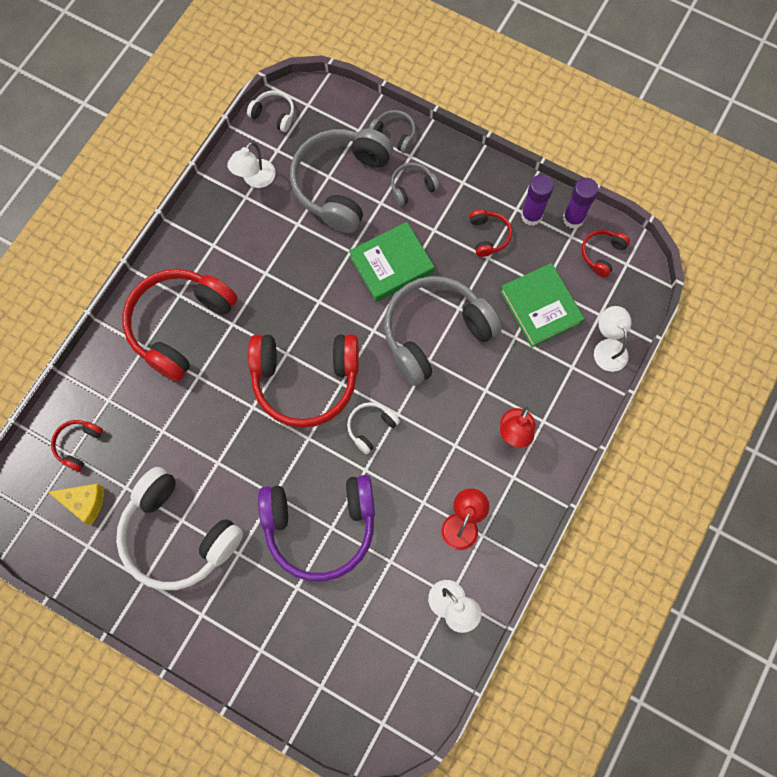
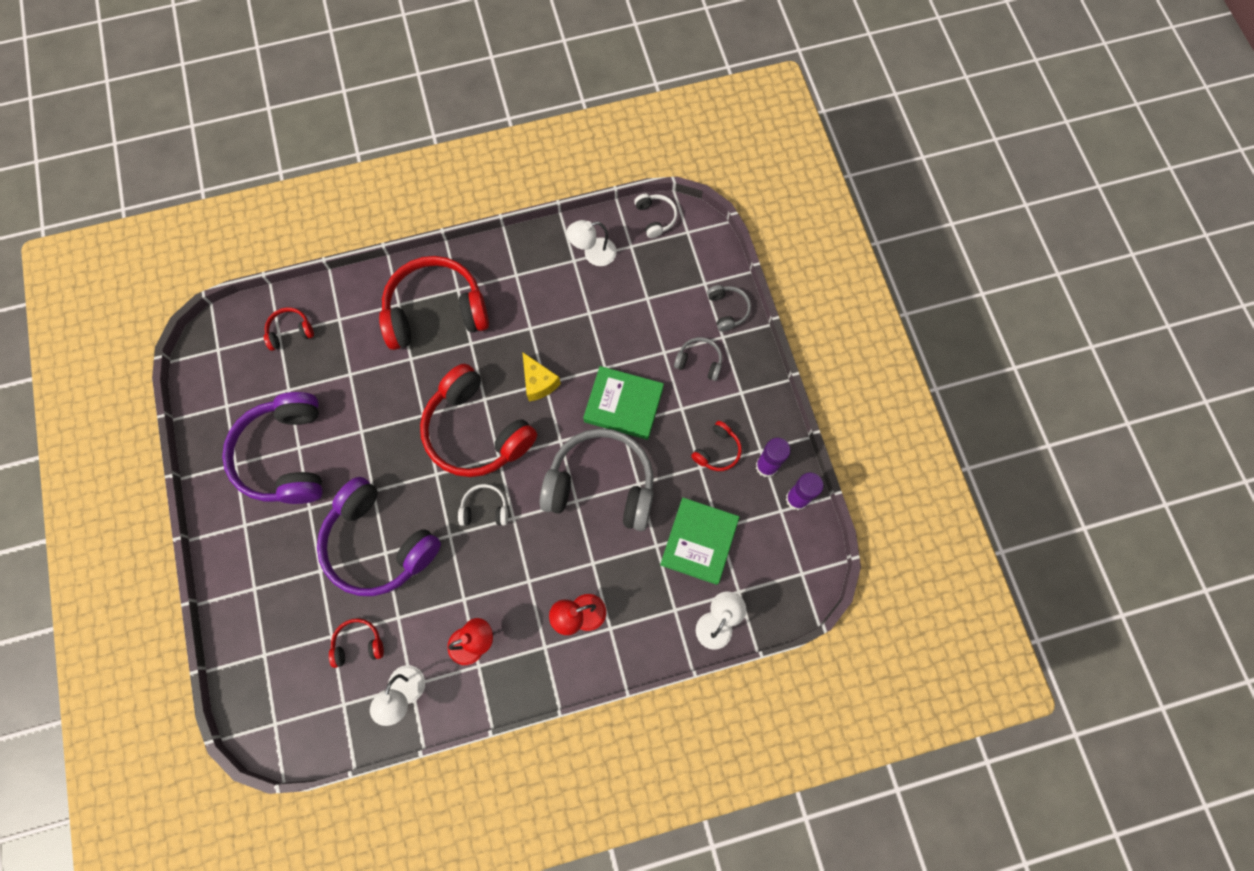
camera: 45 degrees right, 0 degrees up
(85, 503) = (254, 375): yellow cheese -> yellow cheese (538, 382)
(178, 535) = (286, 456): white headphones -> purple headphones
(341, 184) = (649, 312): grey headphones -> none
(602, 254) = (790, 547): red headphones -> red headphones (358, 644)

